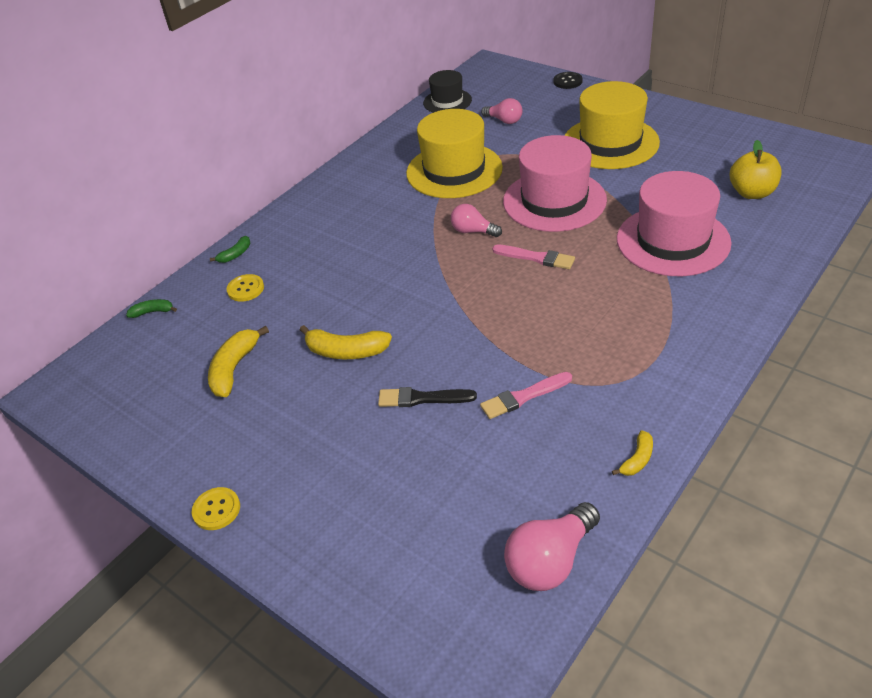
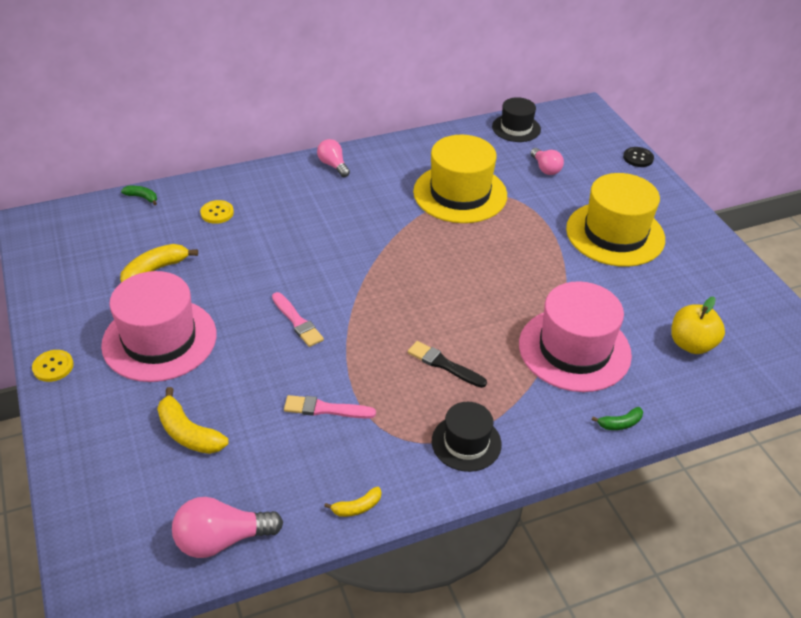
camera: 25 degrees right, 0 degrees up
(235, 254) = (235, 181): green banana -> green banana (620, 423)
(346, 351) = (238, 301): yellow banana -> yellow banana (188, 433)
(422, 398) = (254, 367): black brush -> black brush (444, 364)
(473, 231) = (422, 254): pink light bulb -> pink light bulb (333, 165)
(536, 258) = (448, 303): pink brush -> pink brush (297, 322)
(554, 200) = (513, 262): pink hat -> pink hat (159, 339)
(668, 356) = (466, 442): none -> black hat

